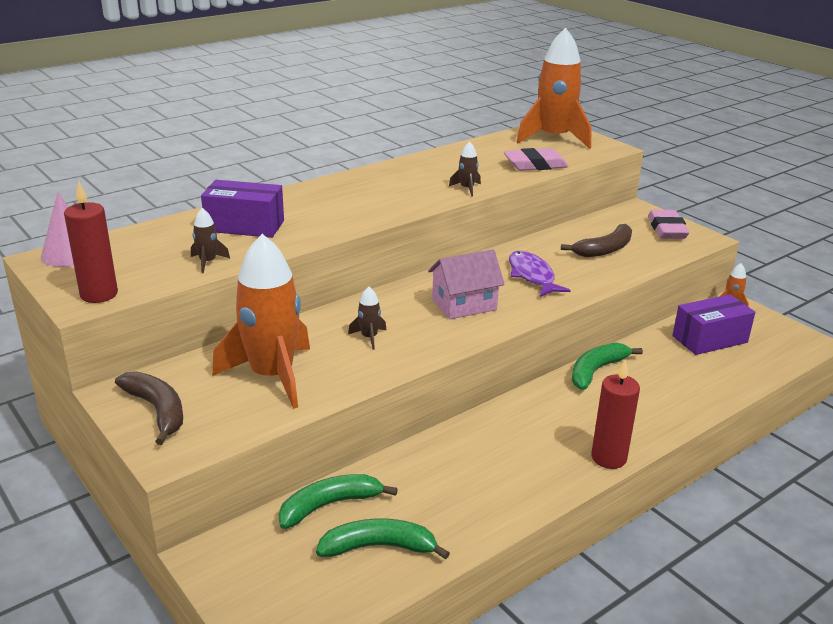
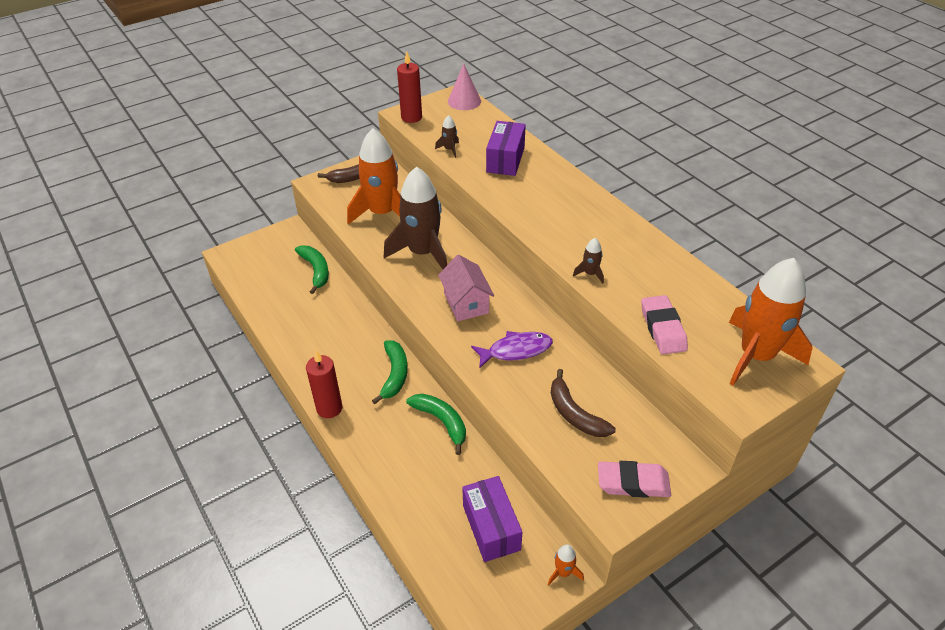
camera: 95 degrees right, 15 degrees up
(369, 337) = (422, 253): brown rocket -> brown rocket, size x2.50
(379, 547) = (277, 290): green banana -> green banana (394, 375)

